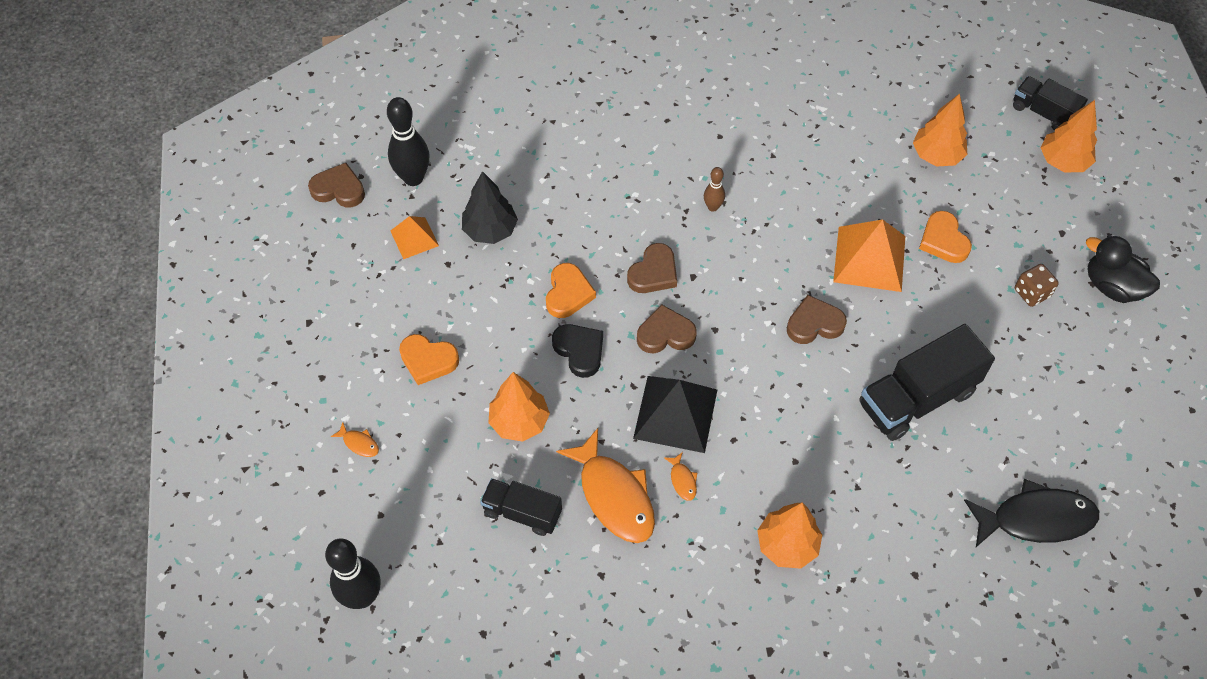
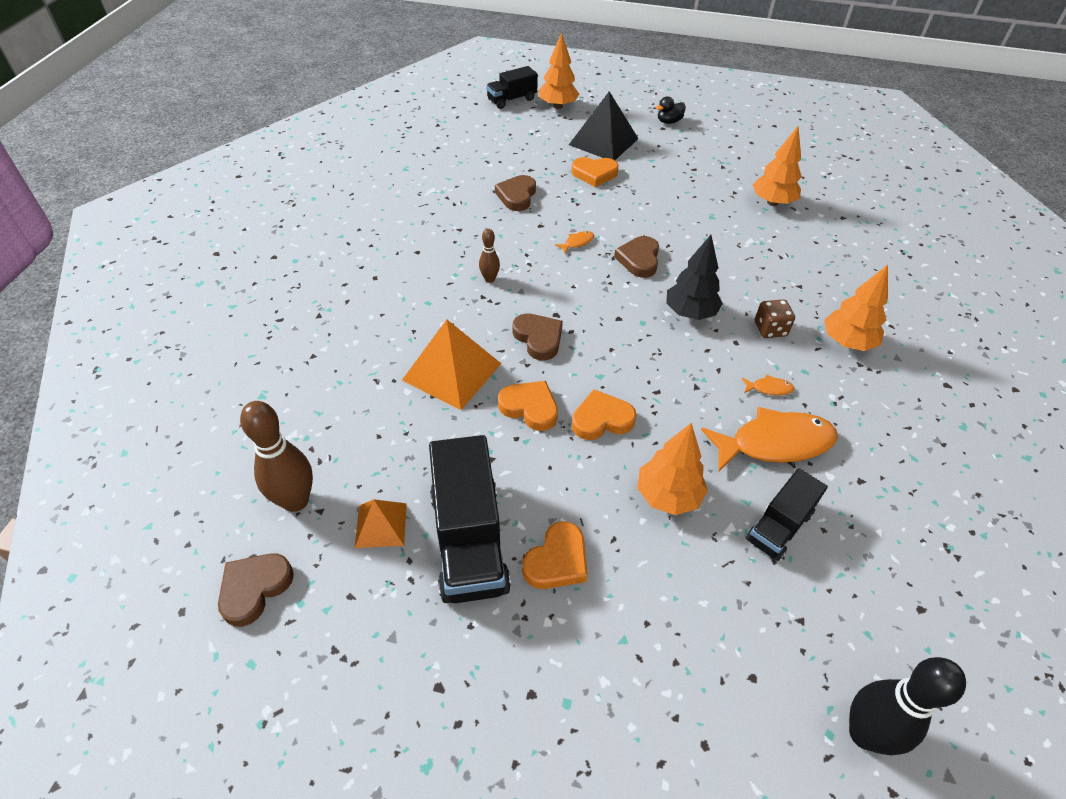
camera: 70 degrees left, 10 degrees down
(359, 443) = (645, 674): orange fish -> orange fish (577, 242)
(413, 178) = (295, 501): black bowling pin -> brown bowling pin
(490, 230) = (415, 449): black tree -> black tree (690, 313)
(579, 351) = (601, 419): black heart -> orange heart
(665, 334) = (609, 351): brown heart -> brown heart (517, 196)
(675, 413) = (697, 371): black pyramid -> black pyramid (603, 141)
(869, 258) = (591, 212): orange pyramid -> orange pyramid (452, 371)
(917, 398) = (728, 230): black truck -> black truck (469, 540)
(936, 155) = (516, 152): orange tree -> orange tree (772, 202)
(1031, 293) = (659, 153): brown dice -> brown dice (770, 329)
(1036, 518) = (844, 211): black fish -> none
(1112, 286) = (669, 121): black duck -> black duck, size x0.60

